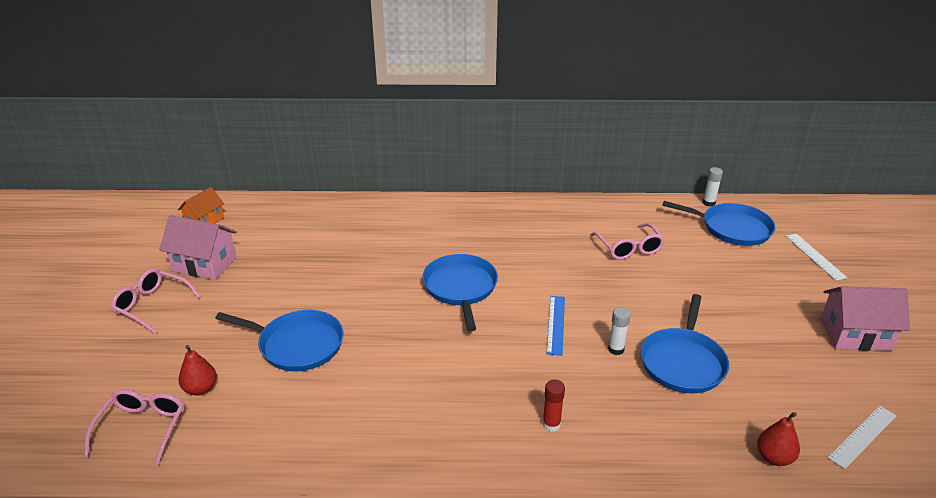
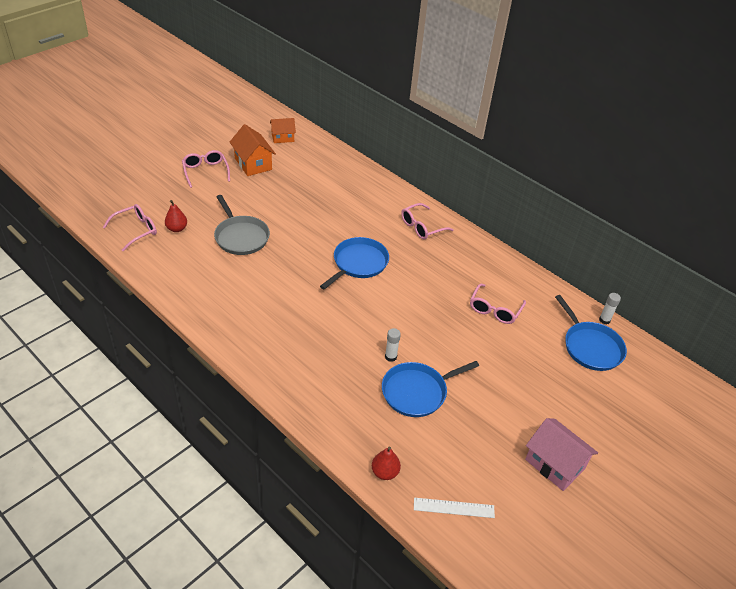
camera: 40 degrees right, 10 degrees up
(204, 264) = (253, 164): pink house -> orange house
(297, 345) = (241, 237): blue pan -> grey pan
(468, 221) = (421, 227): none -> pink glasses
(551, 424) = (299, 364): red glue stick -> none
(556, 324) = (379, 320): blue ruler -> none
(815, 256) = (620, 405): white ruler -> none

